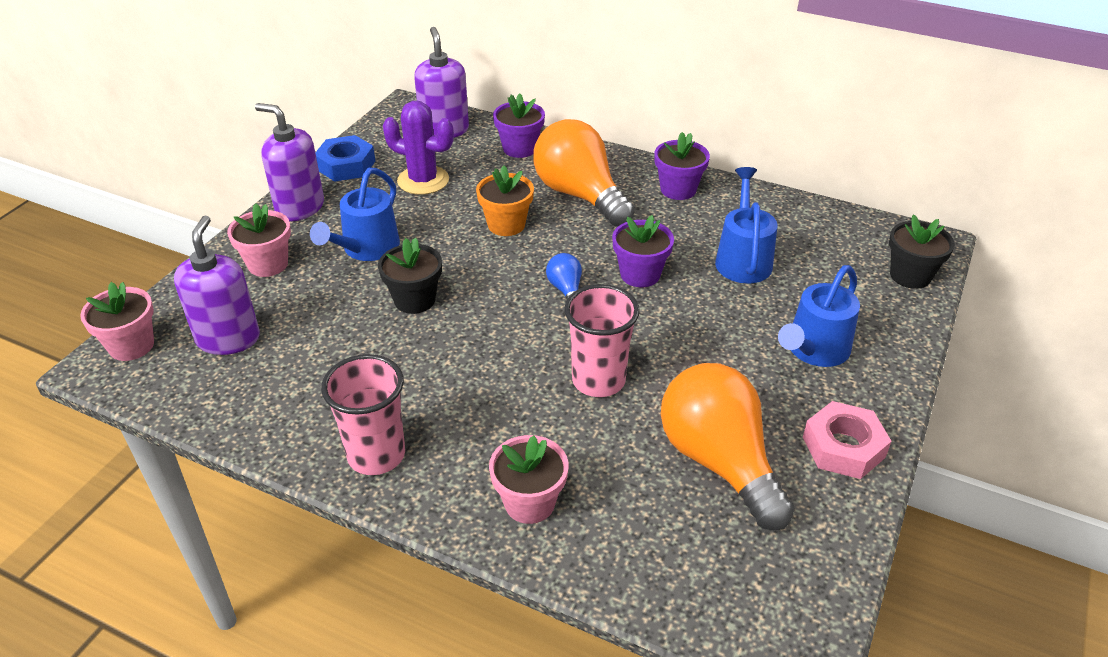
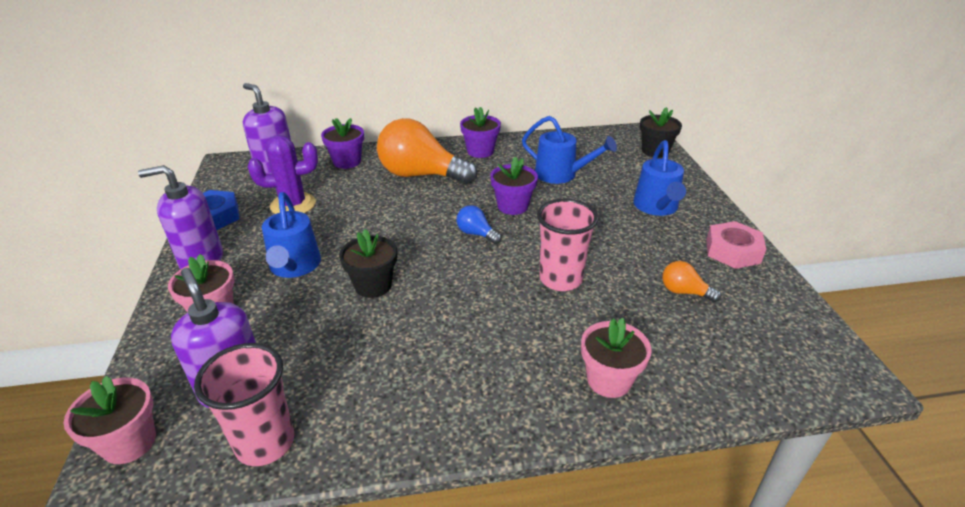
camera: 35 degrees left, 5 degrees down
(376, 455) = (464, 410): pink cup -> pink cup (265, 443)
(506, 225) = (389, 210): orange flower pot -> none
(719, 461) = (684, 292): orange light bulb -> orange light bulb, size x0.44
(742, 258) = (561, 175): blue watering can -> blue watering can turned 150 degrees clockwise

